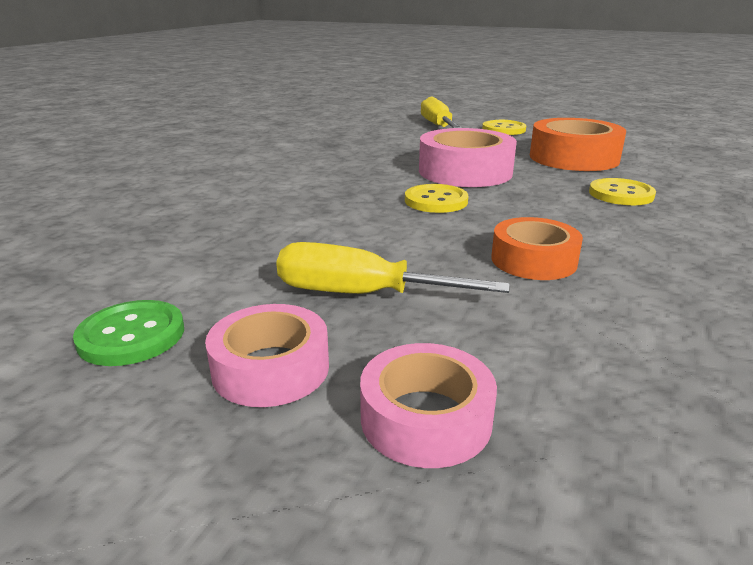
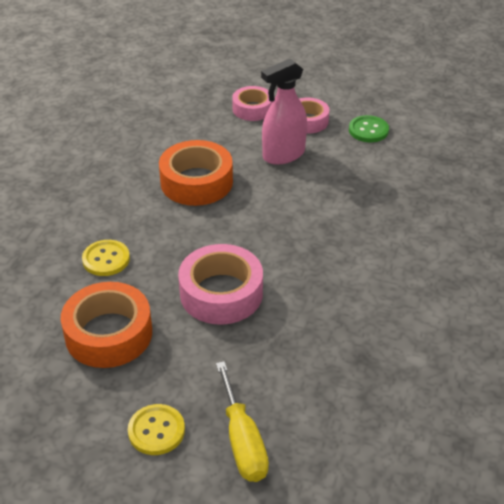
camera: 175 degrees right, 15 degrees up
(360, 294) = (283, 155): yellow screwdriver -> pink spray bottle
(436, 201) = (248, 241): yellow button -> none
(533, 260) = (196, 182): orange tape -> orange tape, size x1.61

